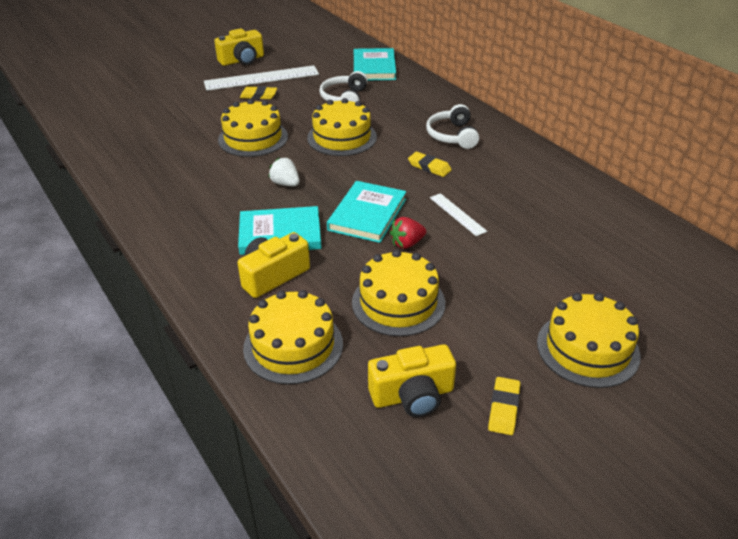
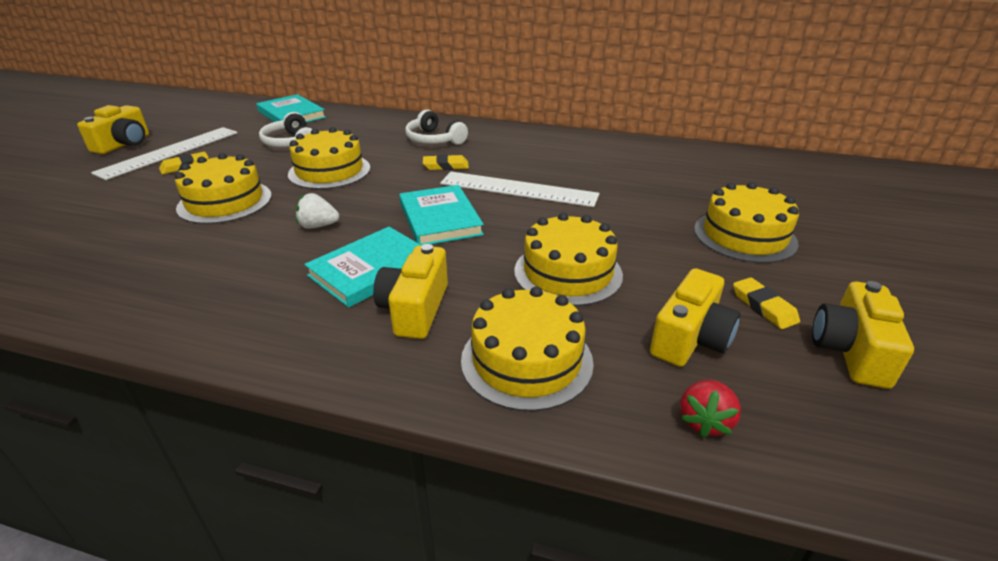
camera: 40 degrees left, 5 degrees down
(407, 243) = (508, 226): red strawberry -> red strawberry (704, 421)
(457, 214) = (518, 189): white ruler -> white ruler, size x1.95
(516, 477) = (850, 351): none -> yellow camera

